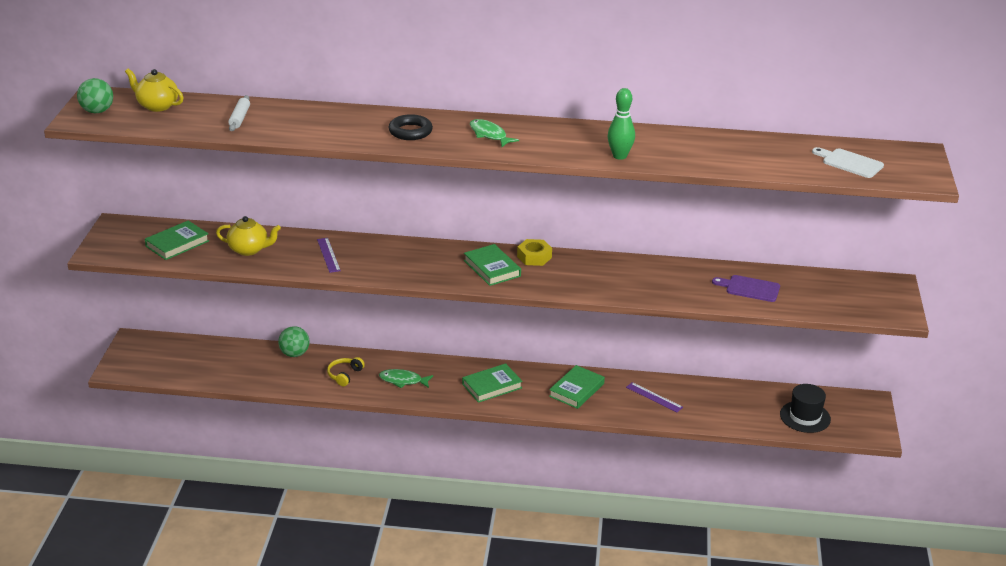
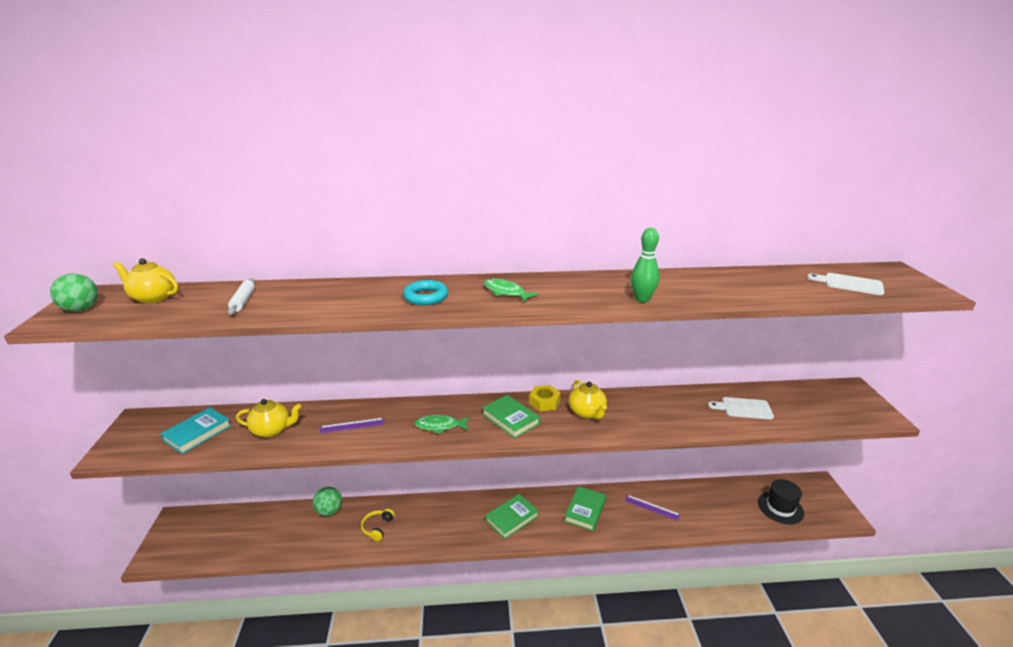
camera: 10 degrees left, 5 degrees down
(177, 243) = (197, 433): green book -> turquoise book
(328, 255) = (352, 425): purple ruler -> purple ruler turned 75 degrees counterclockwise
(403, 381) = (432, 525): green fish -> green fish (440, 426)
(410, 131) = (426, 297): black ring -> turquoise ring
(575, 272) = (587, 412): none -> yellow teapot
(749, 288) = (743, 408): purple cutting board -> white cutting board

